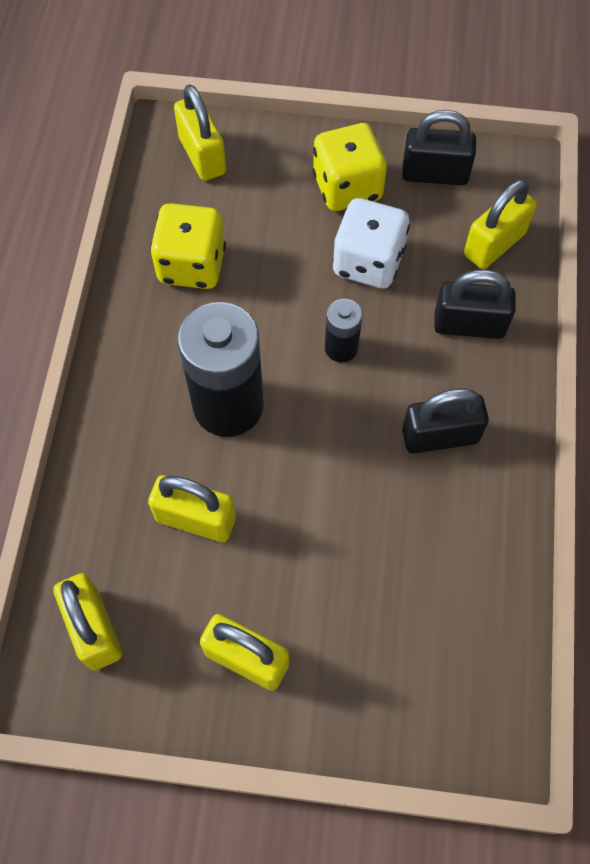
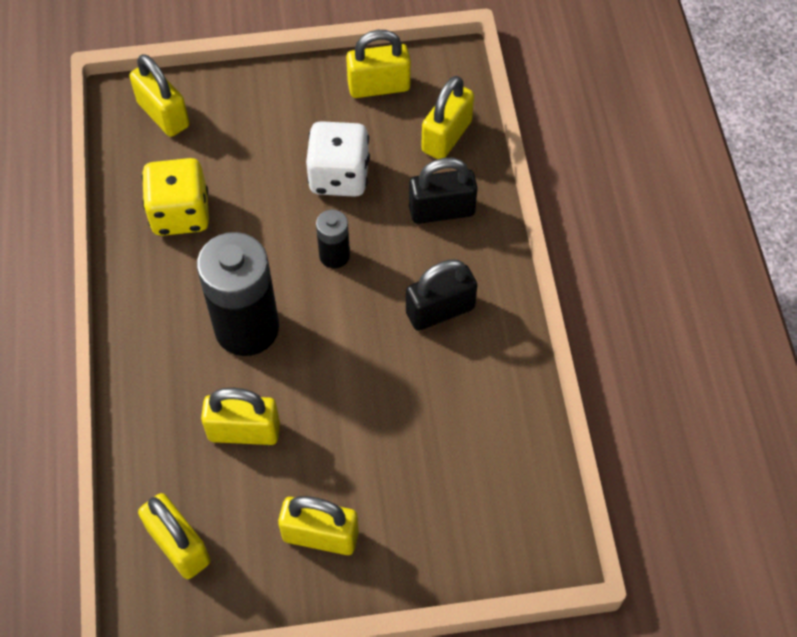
camera: 15 degrees left, 5 degrees down
(347, 187) = (303, 115): yellow dice -> none
(434, 174) = (379, 86): black padlock -> yellow padlock

